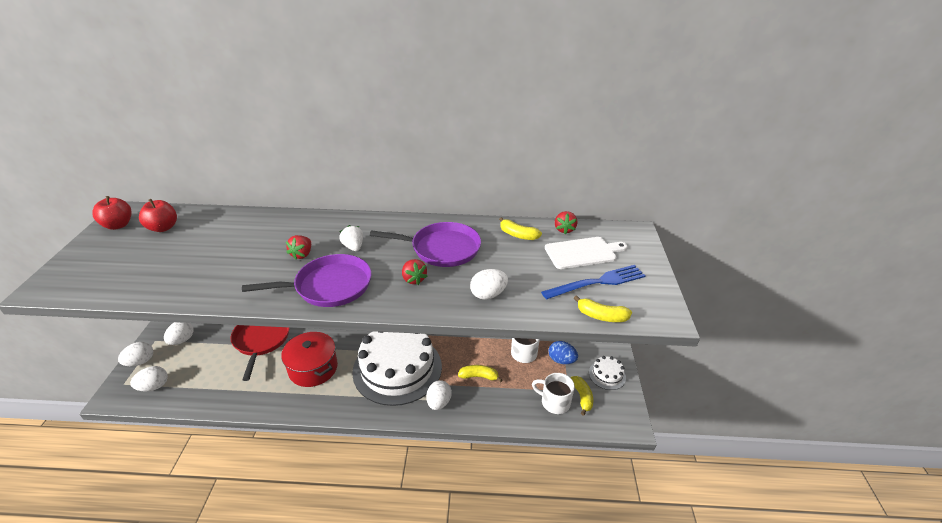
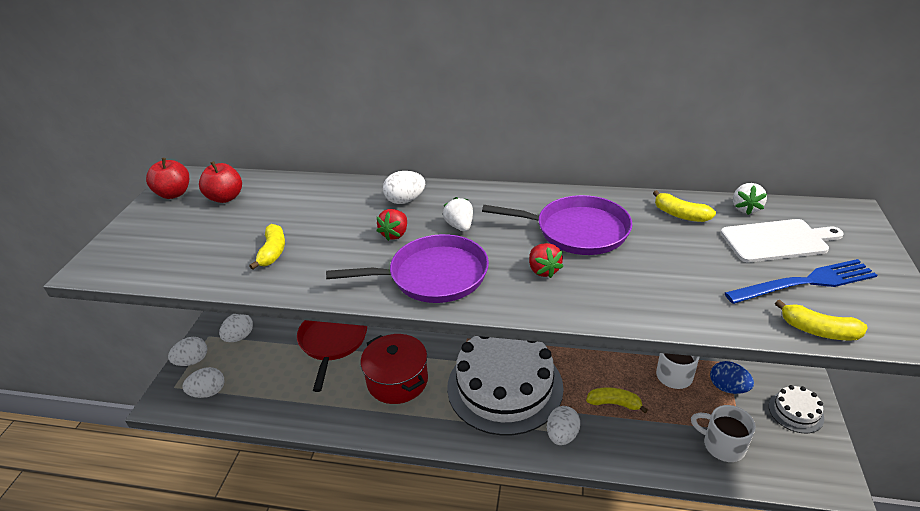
camera: 10 degrees right, 0 degrees up
(488, 294) = (648, 294): white egg -> white egg (405, 200)
(564, 229) = (745, 208): red strawberry -> white strawberry
(582, 397) = (761, 441): yellow banana -> yellow banana (273, 252)

